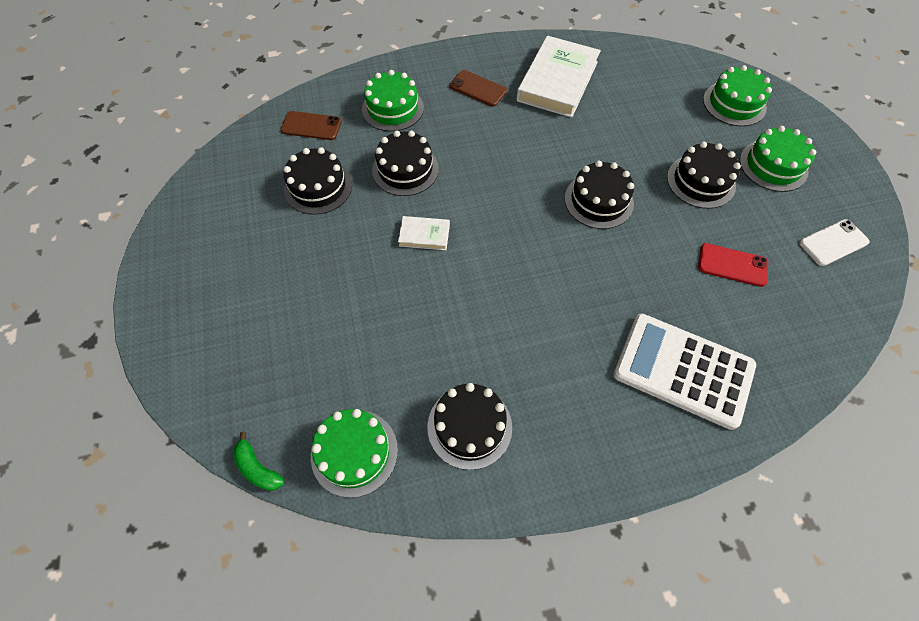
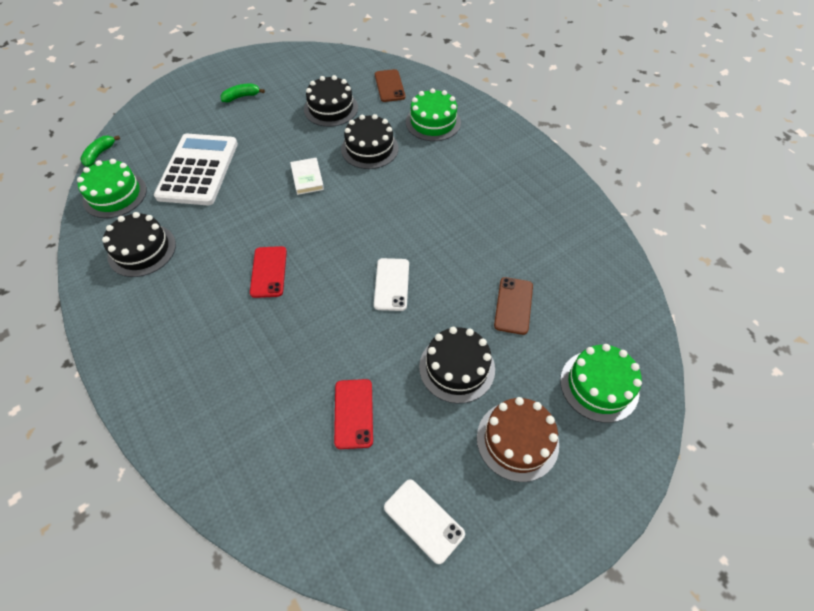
camera: 70 degrees right, 5 degrees down
(238, 273) = (241, 97): none -> green banana
(478, 88) = (488, 166): brown phone -> brown phone (513, 305)
(549, 299) = (268, 272): none -> red phone
(557, 81) = (534, 220): white book -> none
(598, 201) = (391, 284): black cake -> white phone
(683, 370) = (218, 386): white calculator -> white calculator (198, 170)
(773, 165) = (517, 440): green cake -> brown cake

